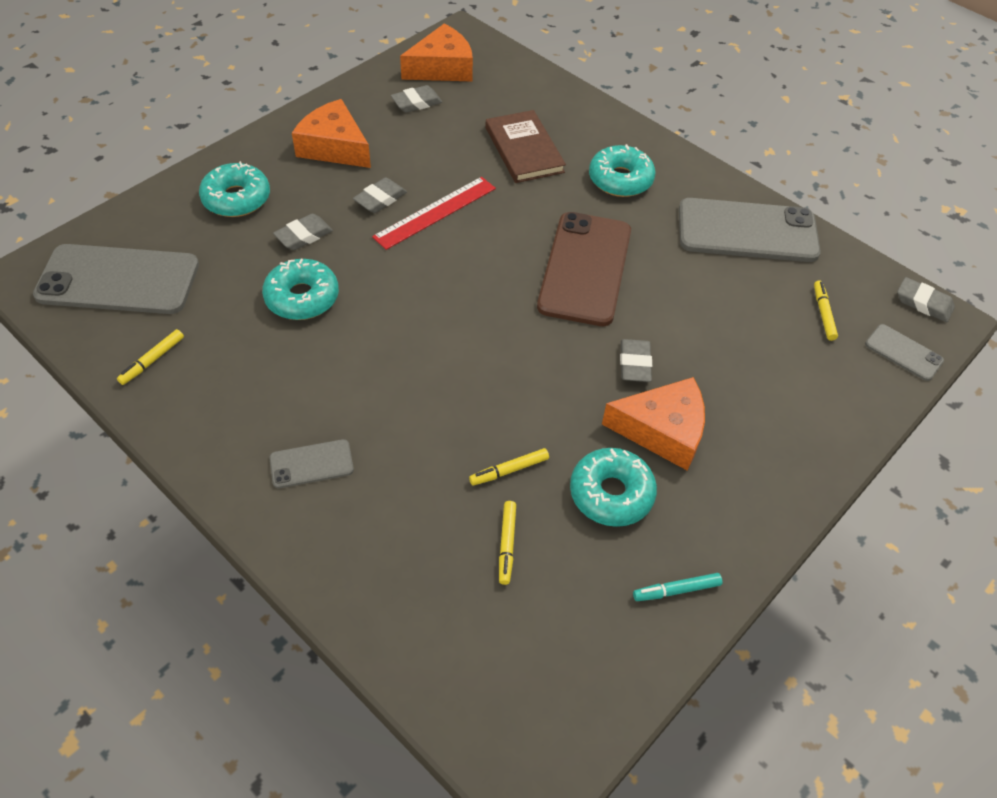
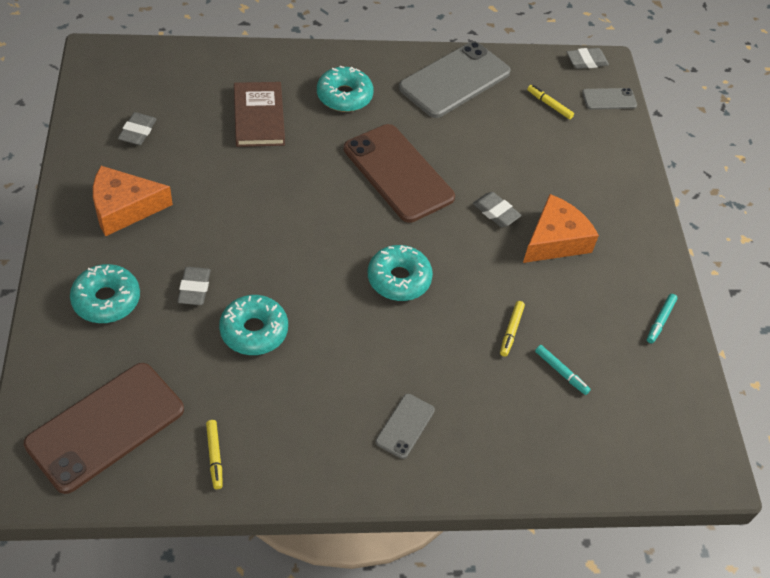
camera: 50 degrees left, 0 degrees up
(118, 280) = (105, 427): grey phone -> brown phone
(380, 199) = (210, 222): grey eraser -> none
(435, 212) = (260, 204): red ruler -> none
(442, 68) = (119, 91): orange cheese -> none
(507, 544) = (561, 372): yellow marker -> turquoise marker
(524, 150) = (258, 117): brown book -> brown book turned 60 degrees clockwise
(611, 493) = (574, 298): turquoise donut -> turquoise donut (399, 279)

